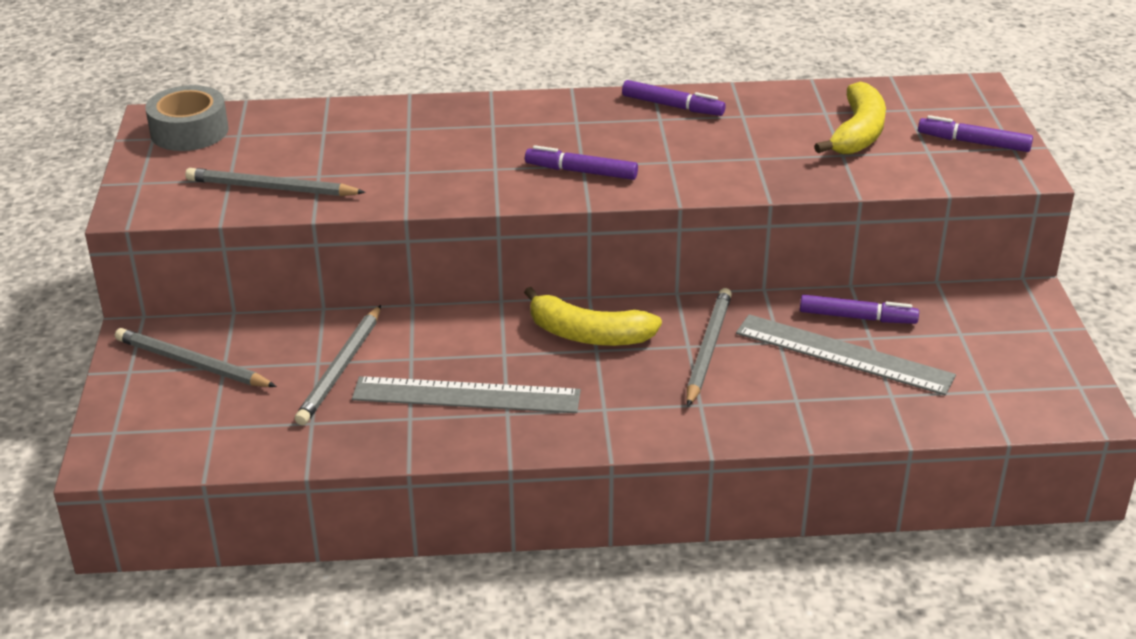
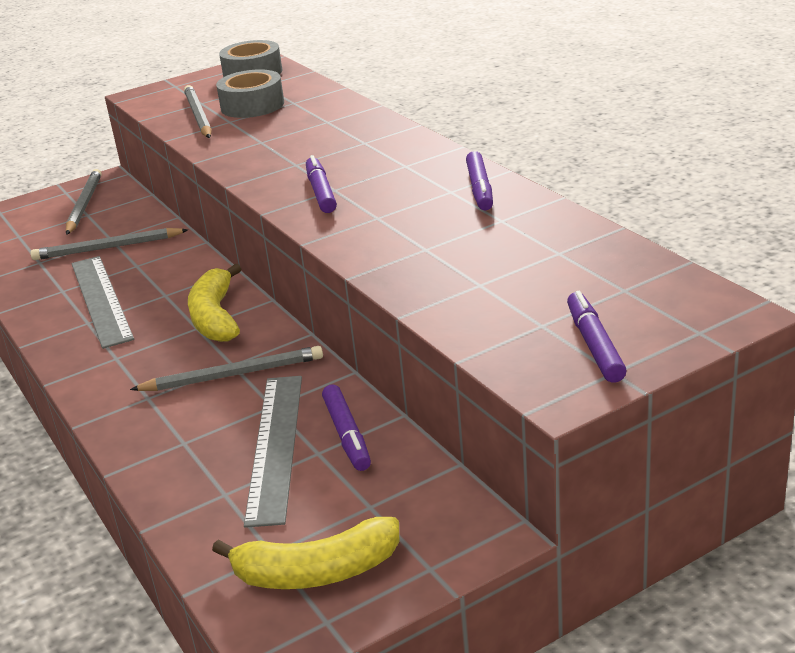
camera: 65 degrees right, 5 degrees down
(294, 153) = (252, 105): none -> grey tape
(857, 133) = (534, 279): yellow banana -> yellow banana (316, 571)

